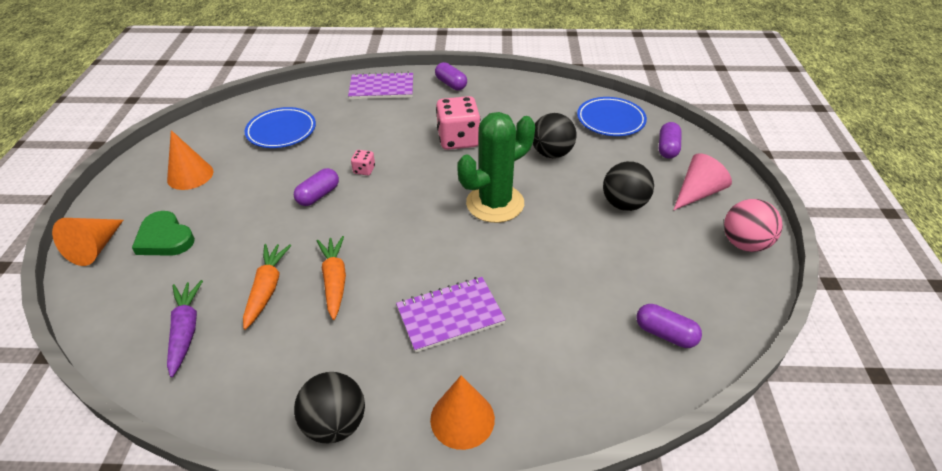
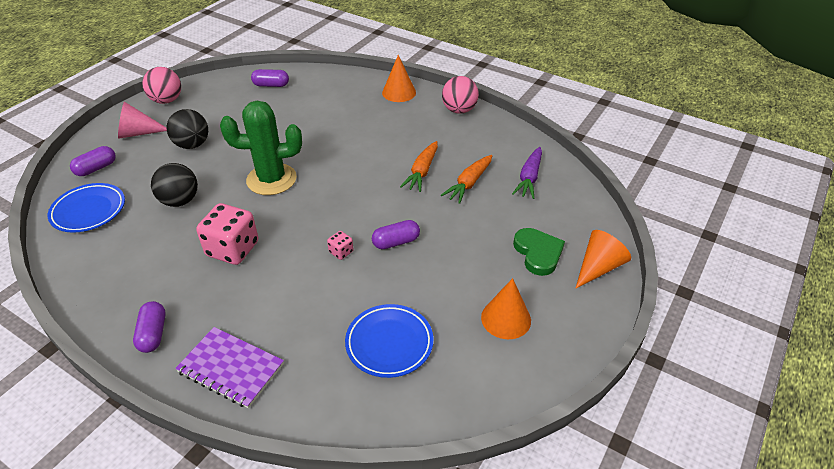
camera: 150 degrees left, 0 degrees up
(335, 424) = (459, 110): black ball -> pink ball
(450, 315) = (368, 129): purple notebook -> none
(665, 334) = (271, 85): purple capsule -> purple capsule turned 60 degrees counterclockwise

